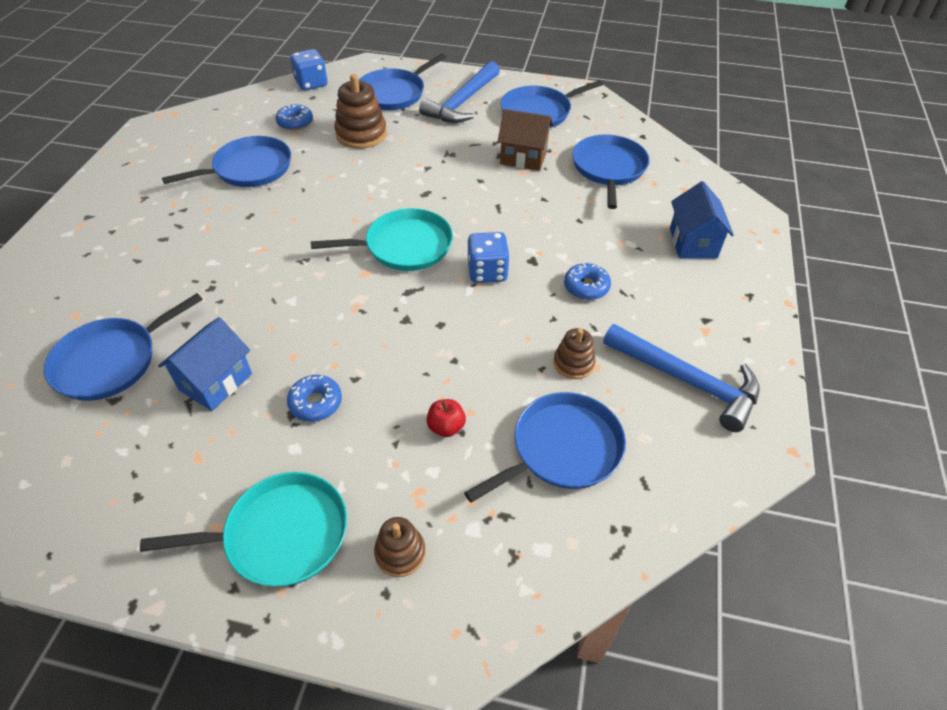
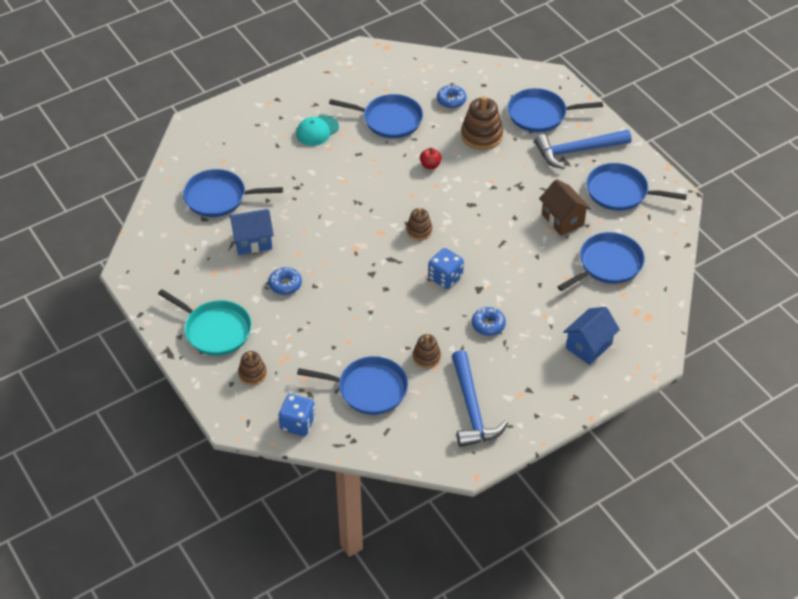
camera: 45 degrees right, 0 degrees up
(174, 220) = (317, 131): none -> turquoise cap
(311, 83) = (495, 72): blue dice -> blue dice (297, 423)
(404, 246) = (419, 230): turquoise pan -> brown stacking toy
(446, 427) = (329, 339): red apple -> red apple (430, 165)

